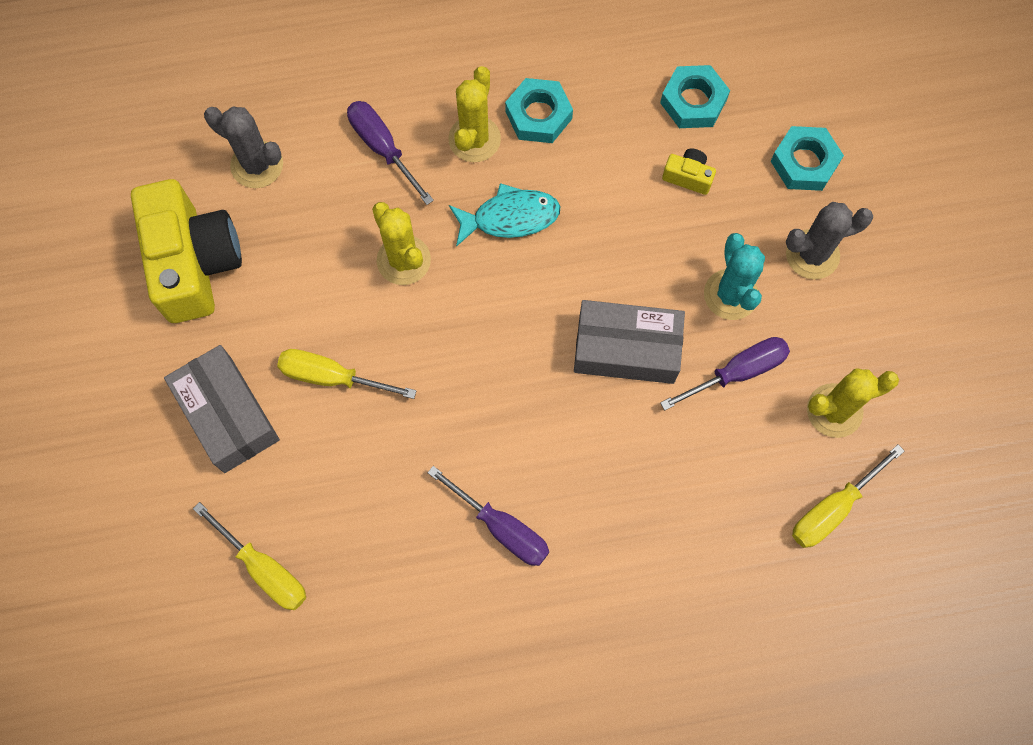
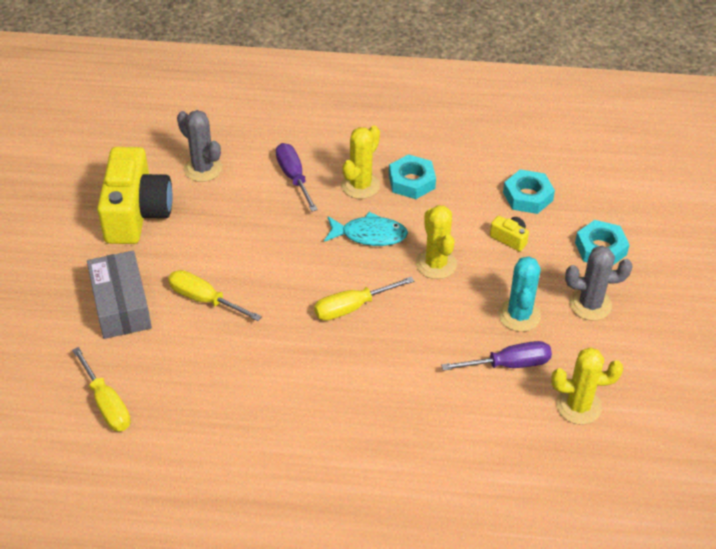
camera: 15 degrees right, 25 degrees down
(403, 260) = (283, 243): yellow cactus -> yellow cactus (436, 264)
(501, 527) = (293, 420): purple screwdriver -> none
(626, 349) = (428, 331): grey box -> none
(833, 508) = (558, 470): yellow screwdriver -> yellow screwdriver (352, 307)

